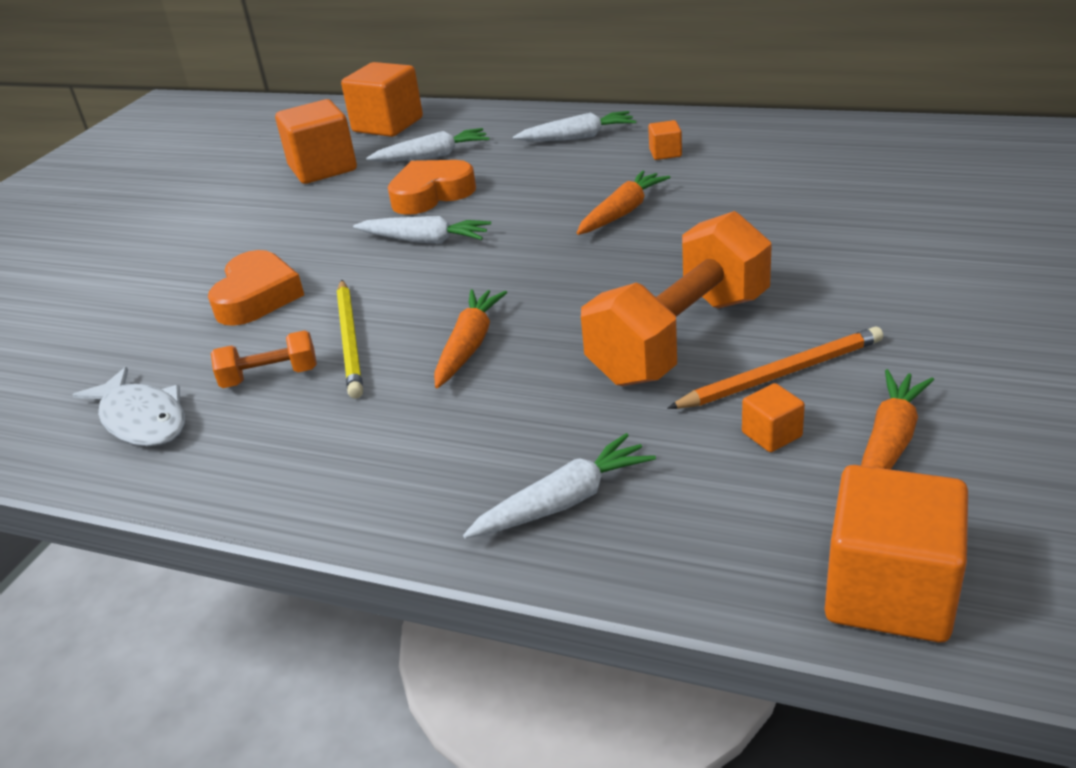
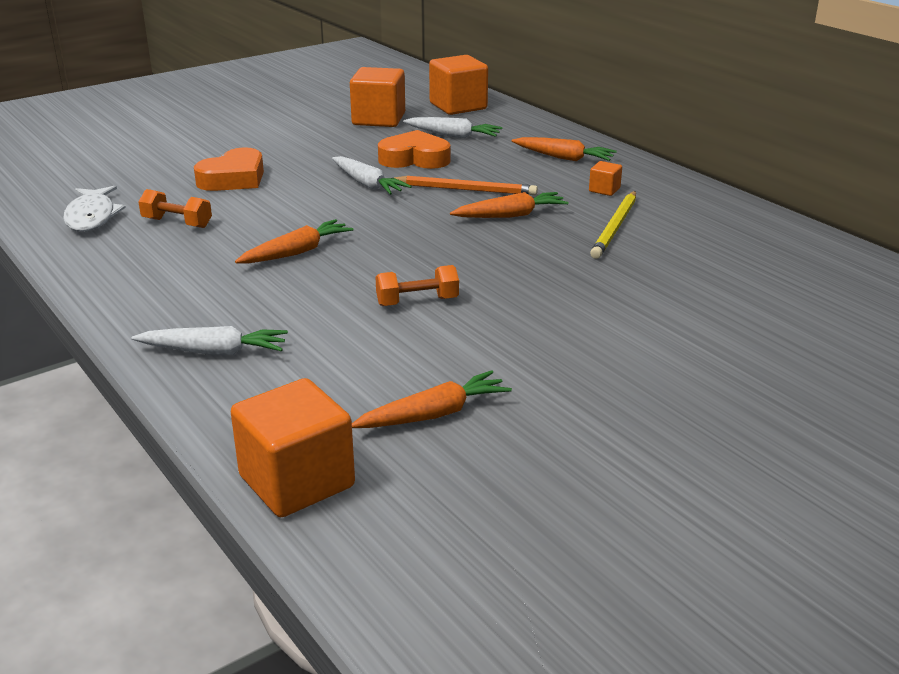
camera: 30 degrees right, 5 degrees down
(350, 340) = (242, 222): yellow pencil -> yellow pencil (615, 227)
(577, 137) = (564, 158): white carrot -> orange carrot
(680, 338) = (417, 301): orange dumbbell -> orange dumbbell, size x0.46
(771, 434) = (376, 376): orange cube -> none
(781, 374) = (440, 348): orange pencil -> orange pencil (465, 189)

